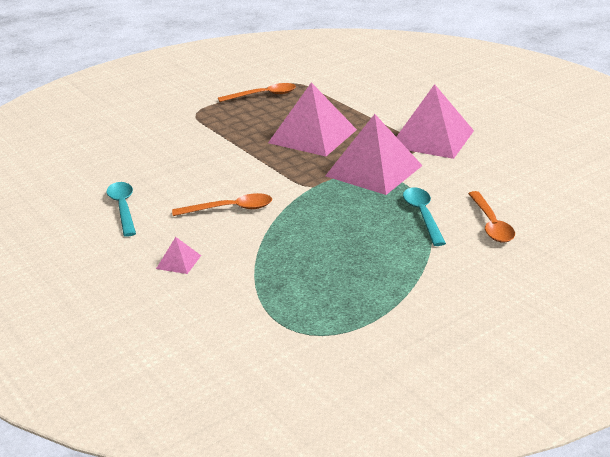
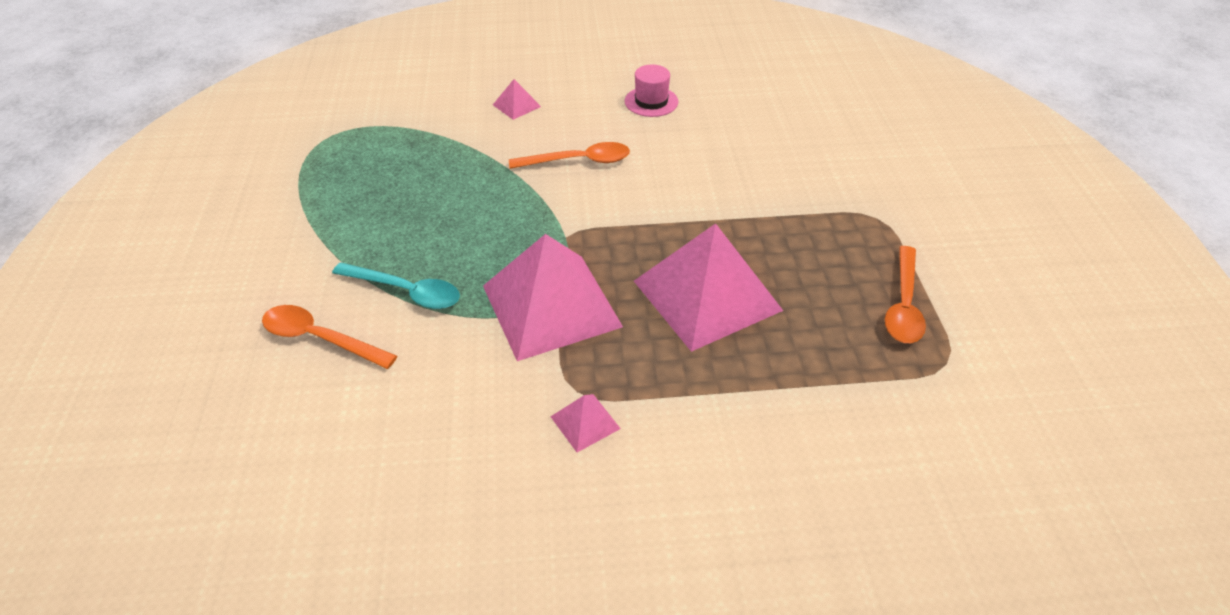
camera: 120 degrees right, 15 degrees up
(123, 208) = (651, 101): turquoise spoon -> pink hat
(230, 209) = (578, 161): orange spoon -> orange spoon turned 120 degrees counterclockwise
(432, 138) = (585, 422): pink pyramid -> pink pyramid, size x0.41

